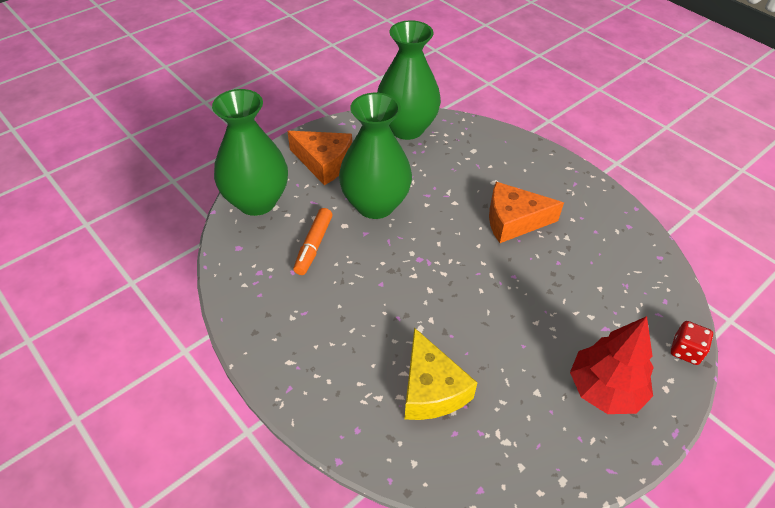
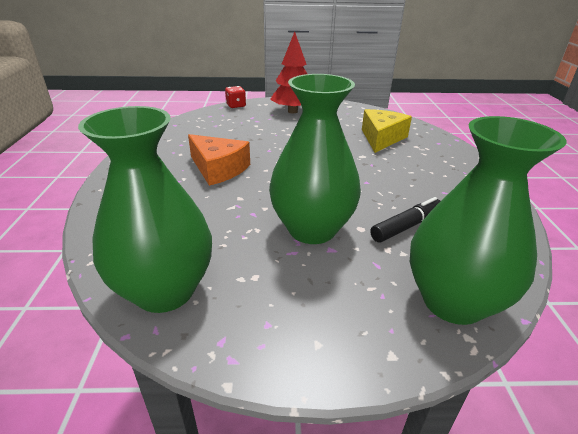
camera: 140 degrees left, 15 degrees down
(313, 246) = (406, 226): orange marker -> black marker
(324, 163) = (323, 305): orange cheese -> none

